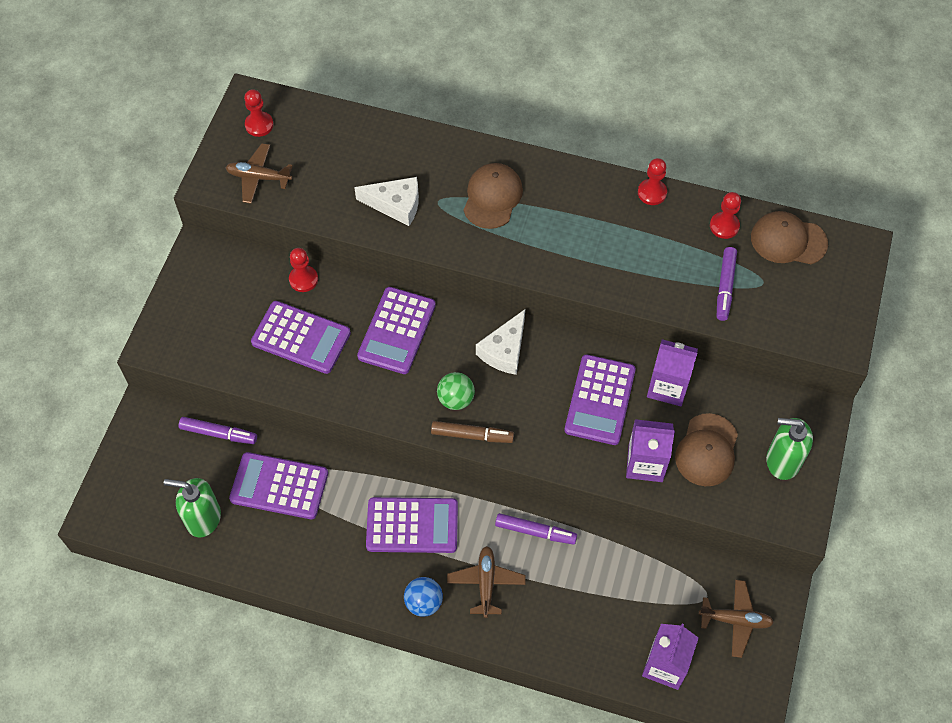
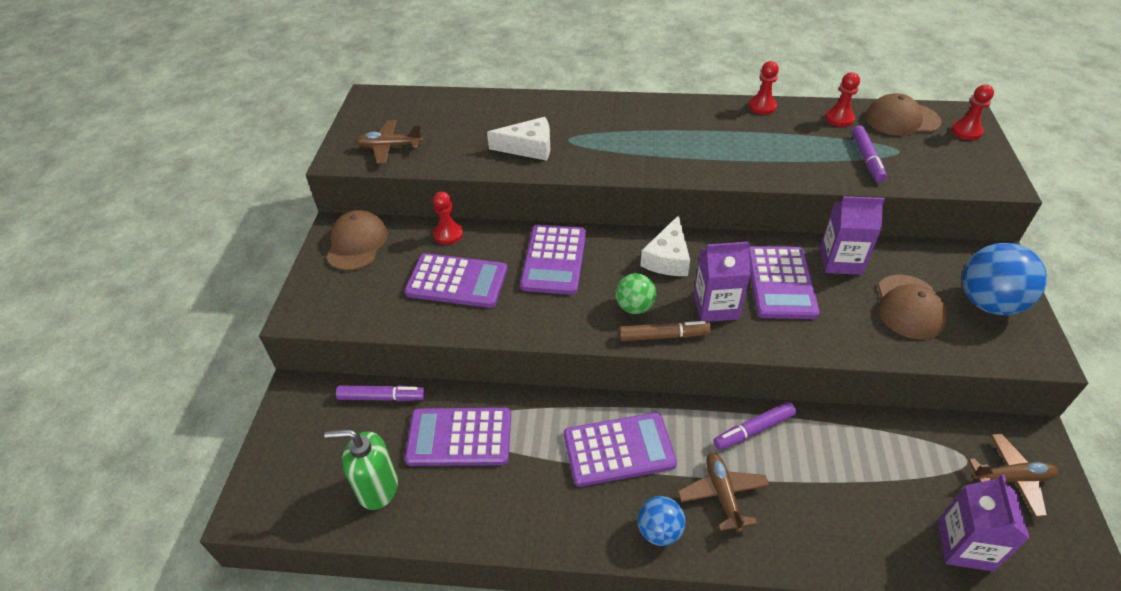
camera: 10 degrees left, 15 degrees down
(259, 125) = (382, 112): red pawn -> red pawn (966, 131)
(492, 197) = (618, 129): brown cap -> brown cap (357, 243)
(535, 531) = (754, 430): purple marker -> purple marker turned 150 degrees clockwise
(645, 463) = (854, 329): purple carton -> purple carton (715, 306)
(782, 461) = (988, 303): green soap dispenser -> blue ball

